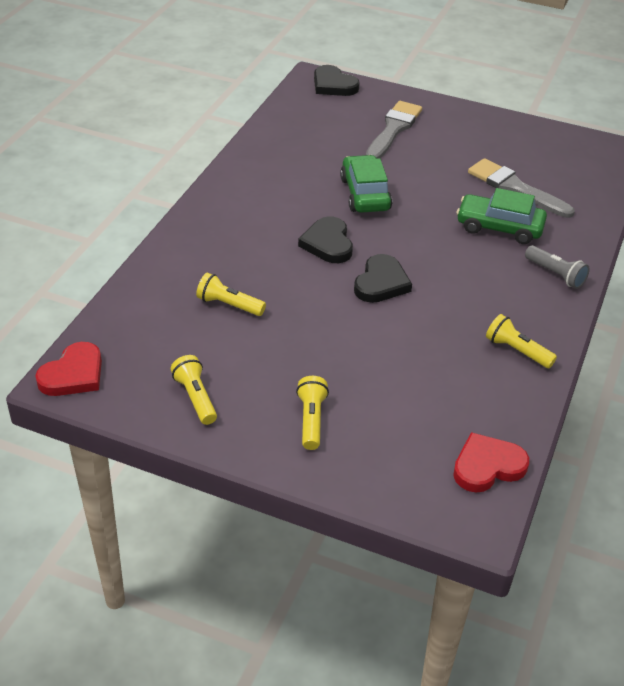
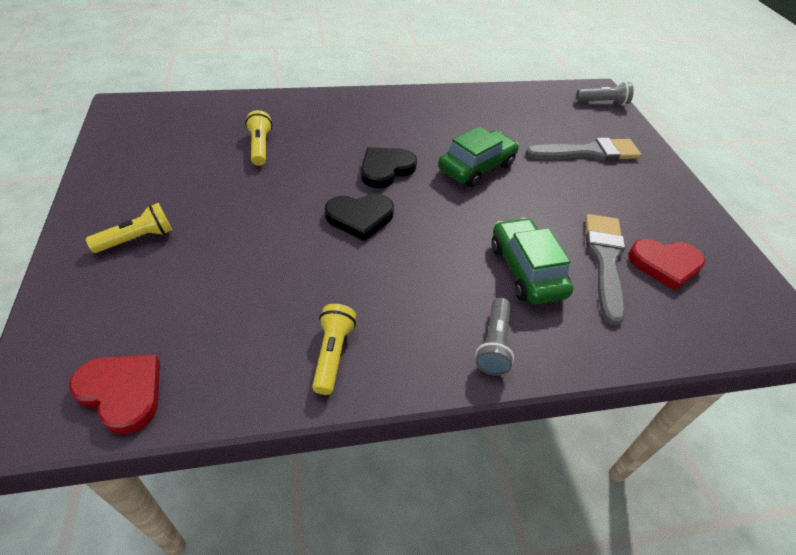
camera: 55 degrees right, 5 degrees up
(73, 374) = (131, 108): red heart -> red heart (665, 265)
(195, 397) = (134, 168): yellow flashlight -> none
(333, 85) = (603, 102): black heart -> grey flashlight

